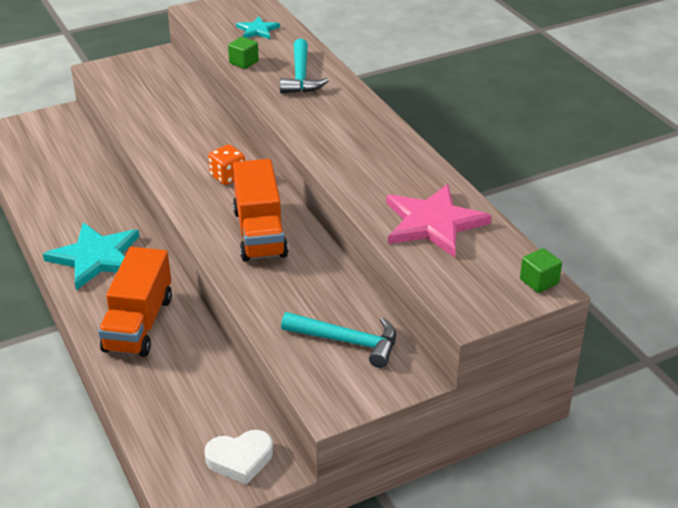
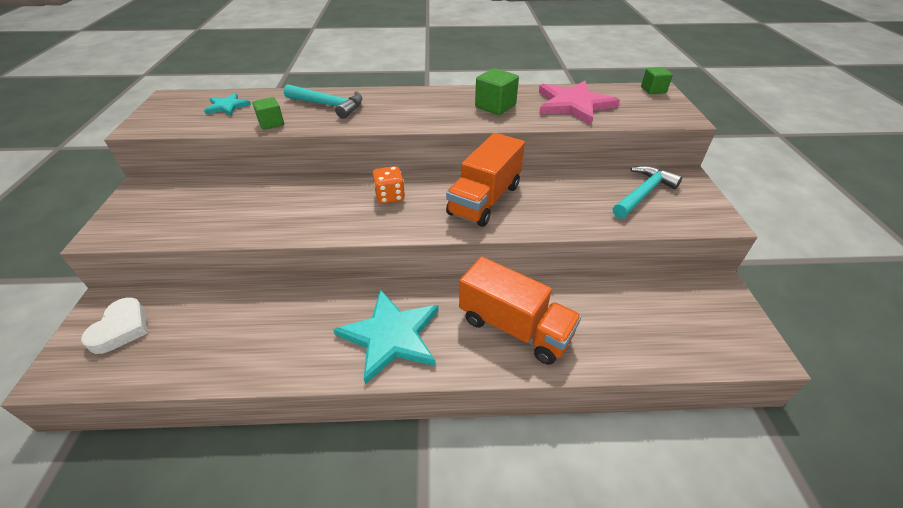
camera: 65 degrees left, 5 degrees up
(240, 459) = (711, 305): white heart -> white heart (121, 329)
(259, 233) = (484, 199): orange truck -> orange truck turned 105 degrees clockwise
(381, 170) = (495, 106): none -> green cube

